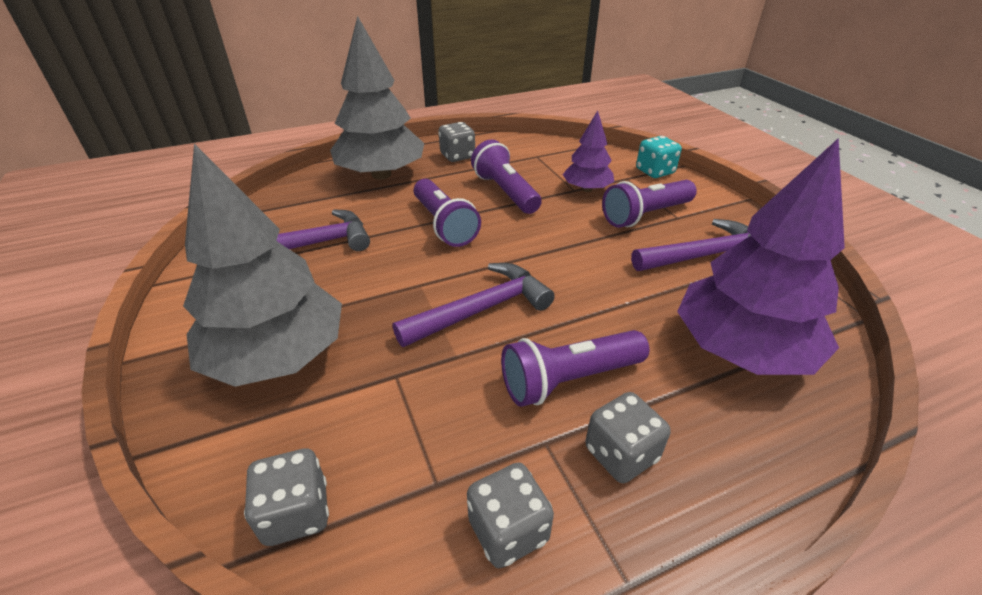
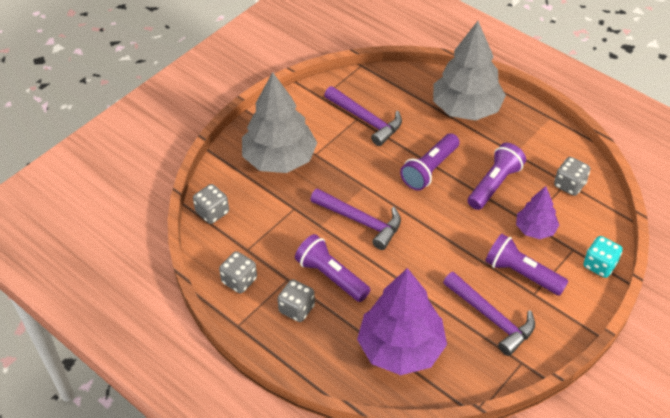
camera: 65 degrees right, 10 degrees up
(457, 156) = (526, 136): grey dice -> grey dice (569, 185)

